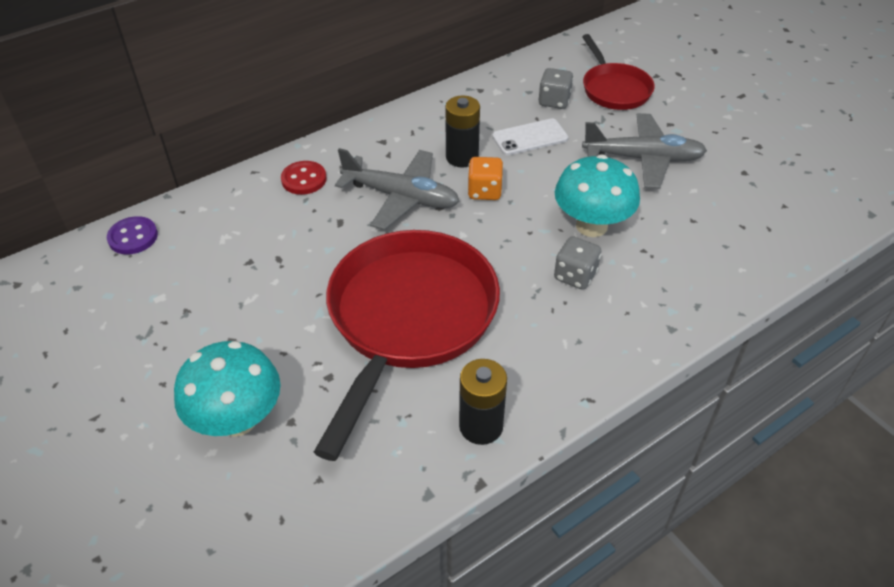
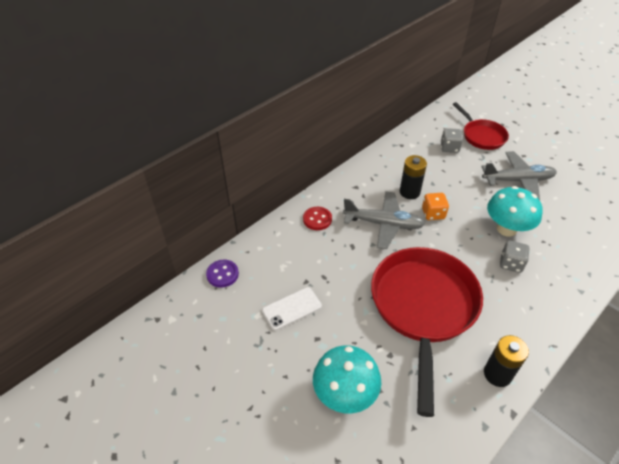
camera: 10 degrees left, 0 degrees up
(530, 137) = (445, 174): white phone -> white phone (292, 308)

